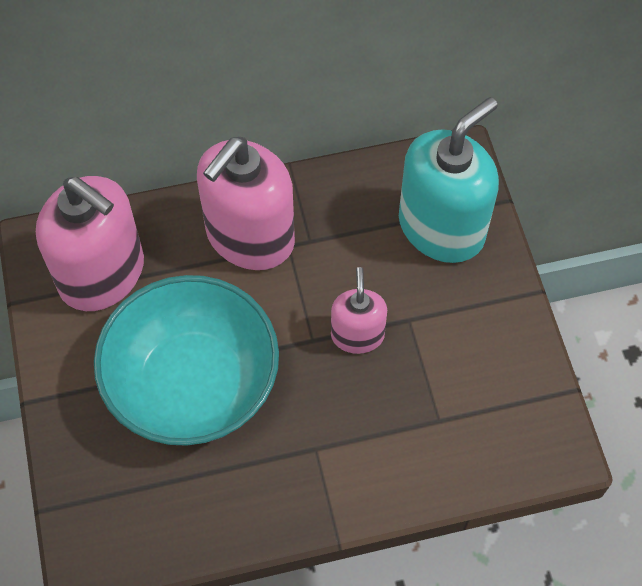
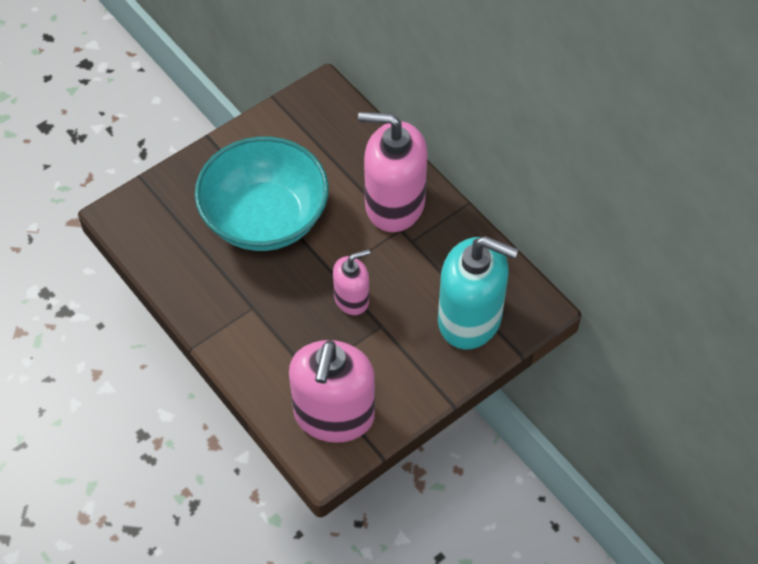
camera: 65 degrees right, 5 degrees down
(102, 274) = (319, 134): pink soap dispenser -> pink soap dispenser (334, 415)

